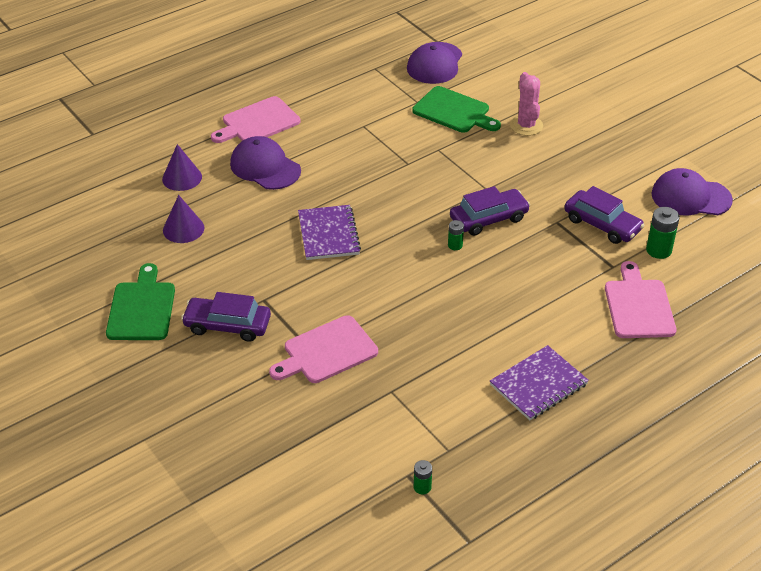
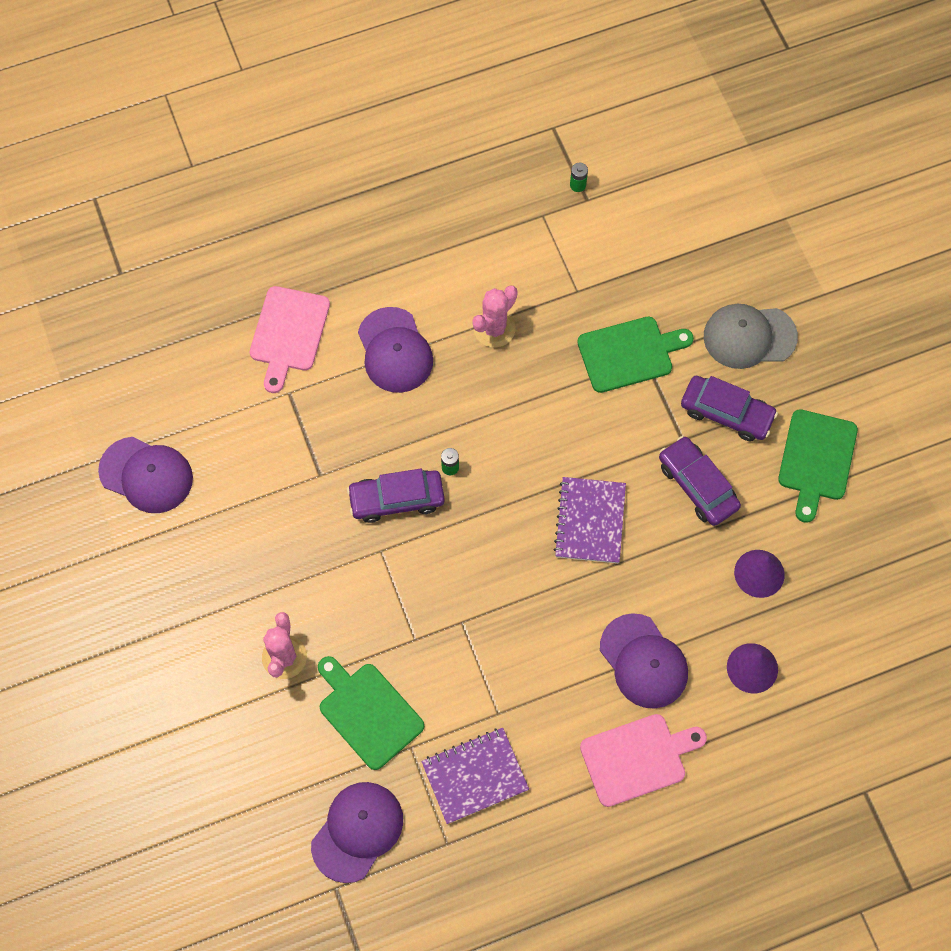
camera: 165 degrees left, 25 degrees up
(215, 387) = (749, 337): none -> grey cap
(327, 351) = (629, 354): pink cutting board -> green cutting board
(458, 345) = (494, 329): none -> pink cactus
(538, 384) = (432, 264): purple notebook -> purple notebook (475, 776)
(539, 312) = (395, 350): none -> purple cap
(602, 224) = (271, 457): purple car -> purple car (697, 485)
(658, 250) = (227, 403): green battery -> none

